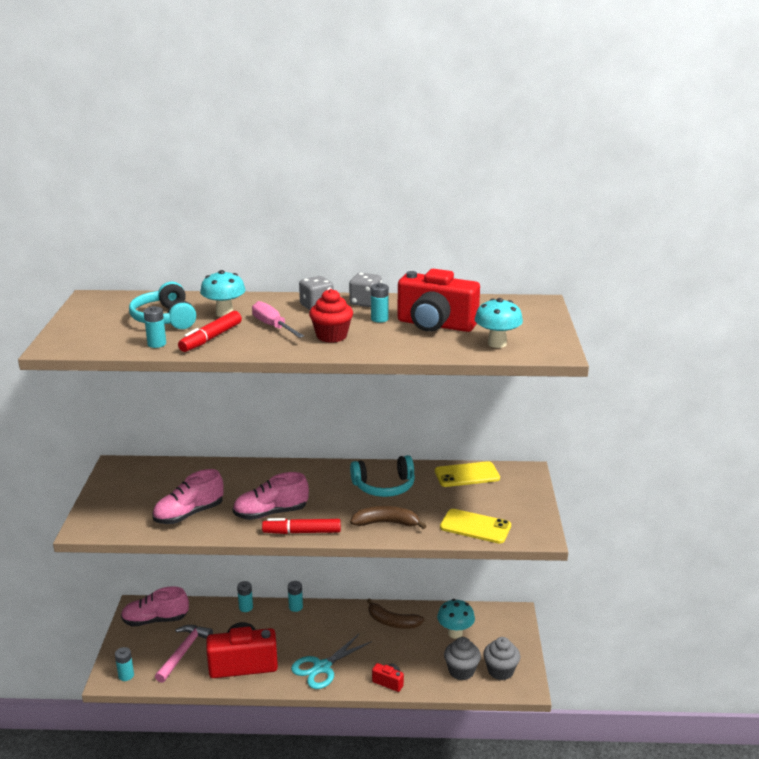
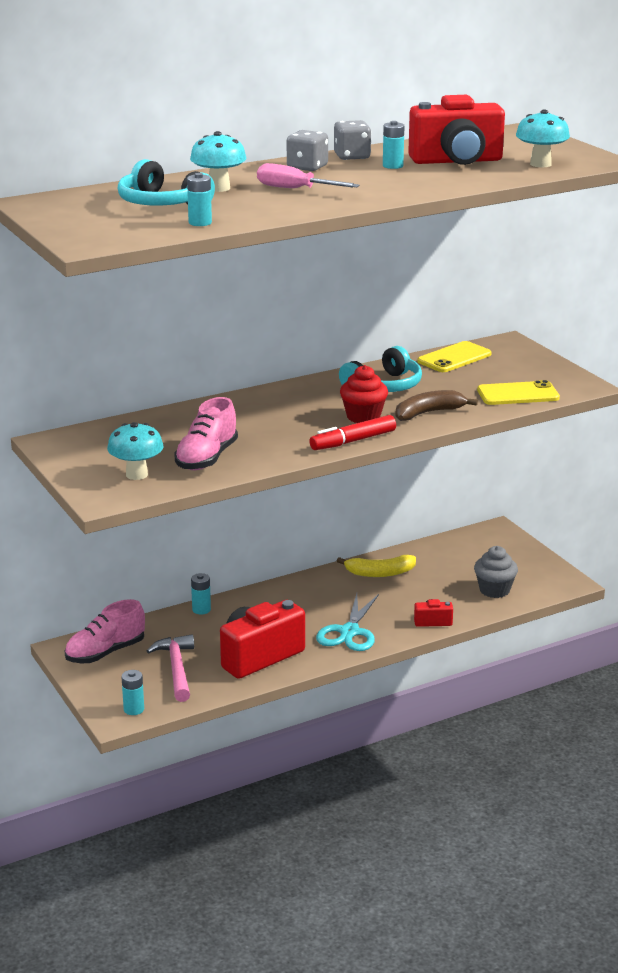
camera: 30 degrees left, 0 degrees up
(211, 338) = (249, 208): red marker -> none
(271, 513) = (296, 435): pink shoe -> none
(295, 607) = (259, 592): turquoise battery -> none
(331, 336) = (372, 186): red cupcake -> red cupcake (363, 417)
(392, 622) = (380, 573): brown banana -> yellow banana
(455, 633) = (454, 562): turquoise mushroom -> turquoise mushroom (136, 474)
(500, 671) = (531, 578): grey cupcake -> none

